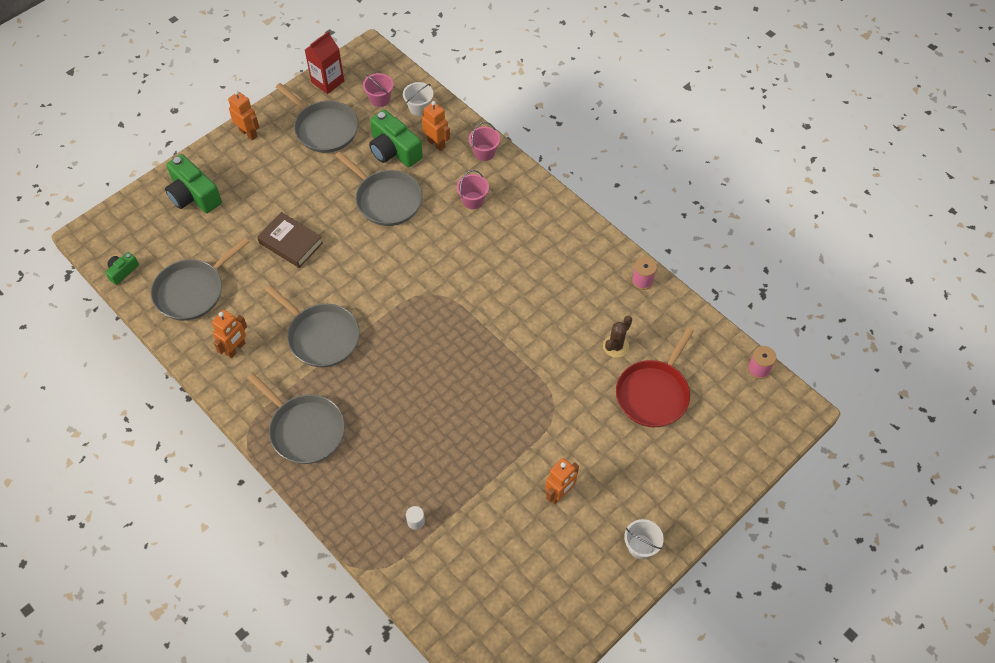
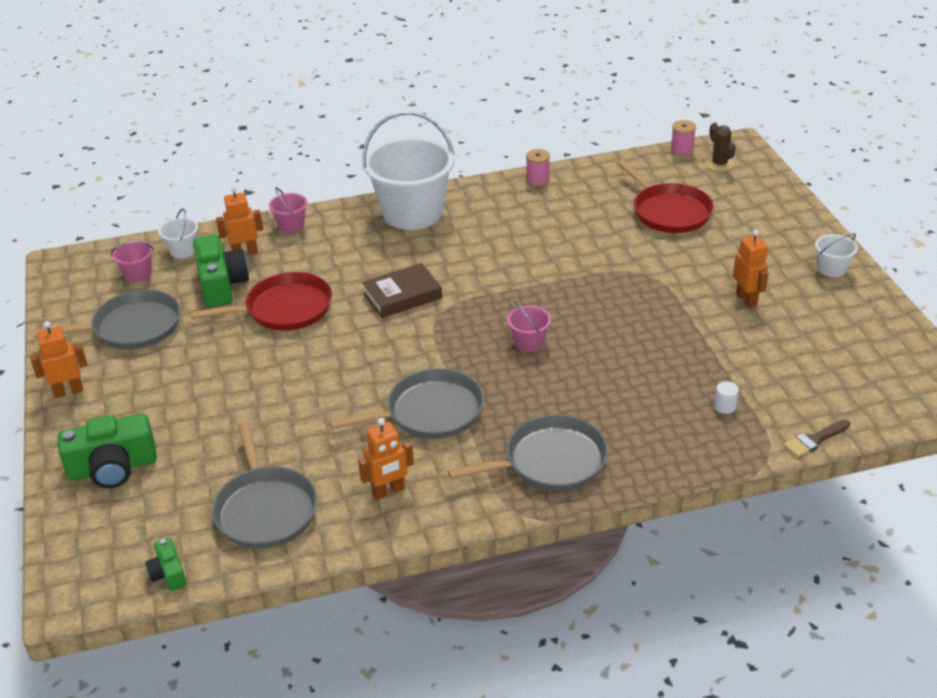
camera: 60 degrees left, 20 degrees down
(235, 349) = (388, 491): orange robot -> orange robot turned 90 degrees clockwise
(291, 243) = (273, 400): brown book -> brown book (402, 295)
(327, 82) = (66, 305): red carton -> none
(386, 199) = (284, 309): grey pan -> red pan
(394, 150) = (221, 284): green camera -> green camera turned 90 degrees counterclockwise
(406, 596) = (814, 440): none -> brown brush
(473, 200) = (345, 250): pink bucket -> pink bucket (529, 342)
(544, 218) = (412, 213): none -> white bucket
(615, 346) = (600, 217): brown cactus -> brown cactus (719, 164)

